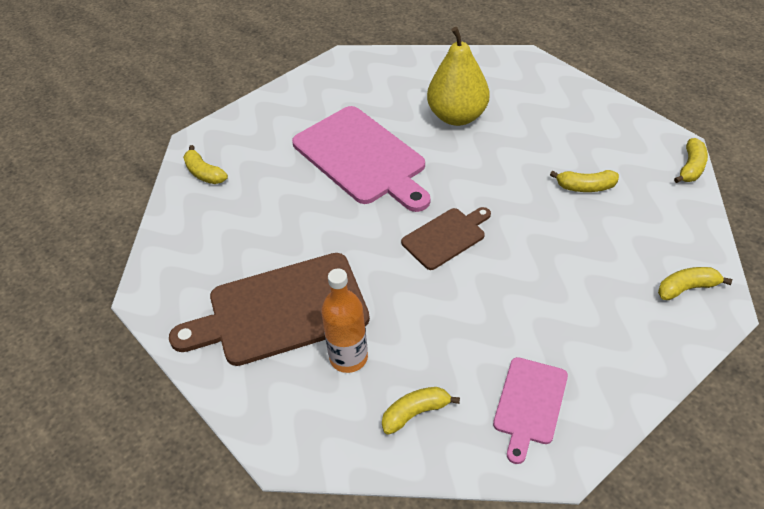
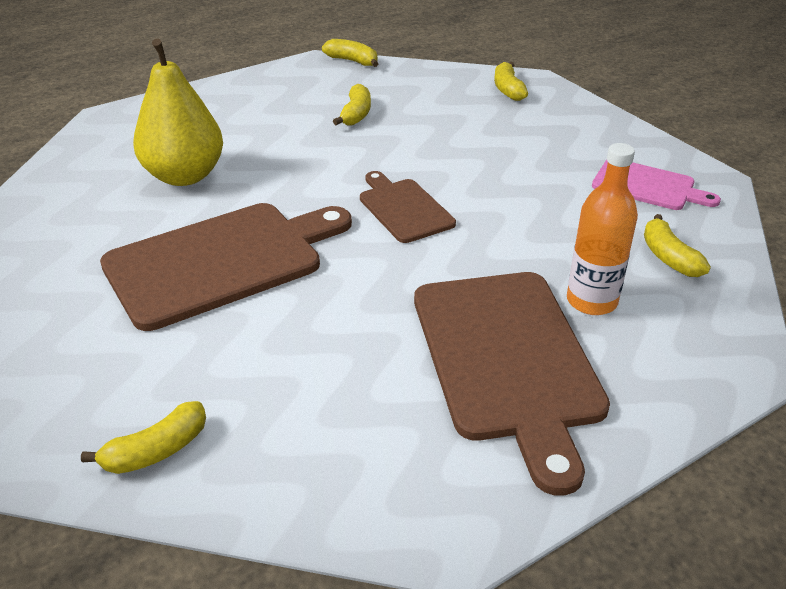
camera: 85 degrees left, 10 degrees down
(362, 158) = (222, 261): pink cutting board -> brown cutting board

